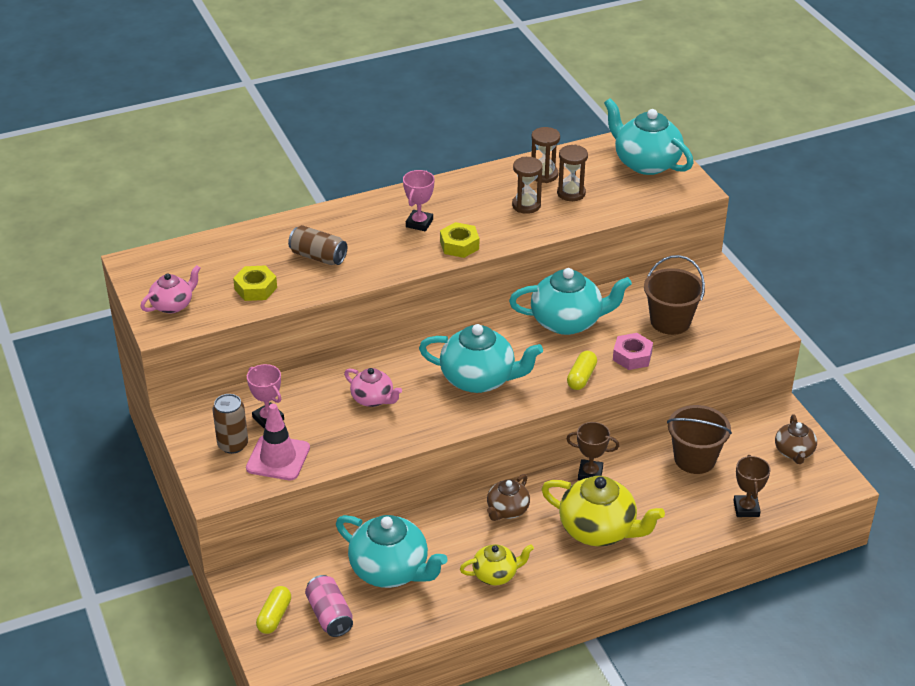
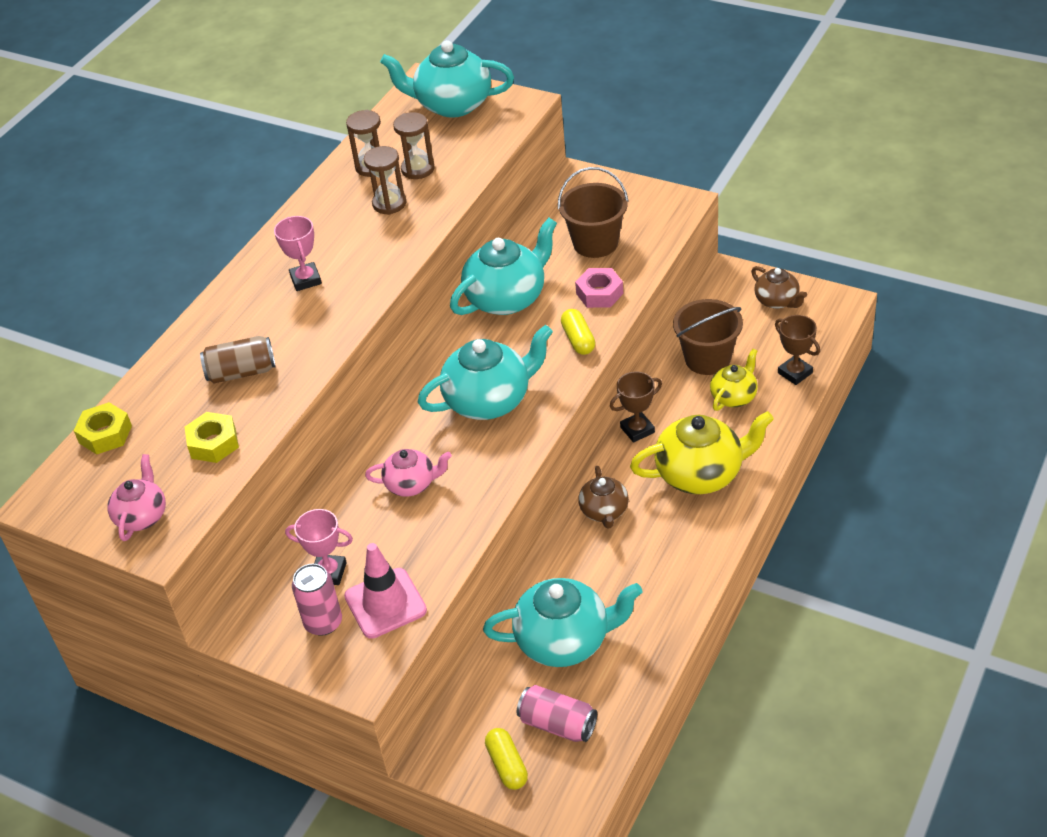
camera: 35 degrees left, 5 degrees up
(233, 445) = (323, 622): brown can -> pink can
(459, 245) = (371, 277): yellow nut -> yellow nut (105, 434)
(496, 574) = (661, 575): yellow teapot -> yellow teapot (734, 396)

